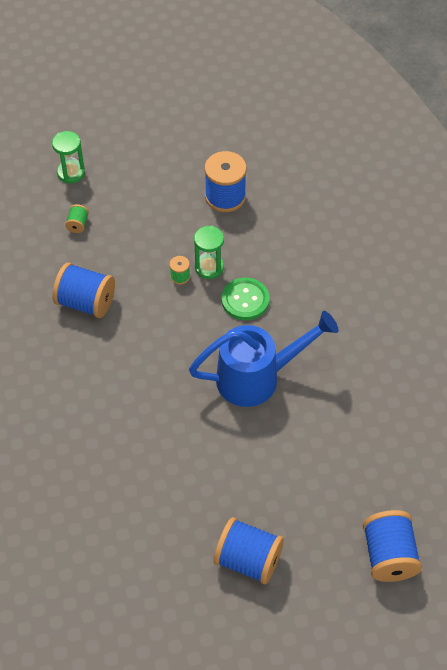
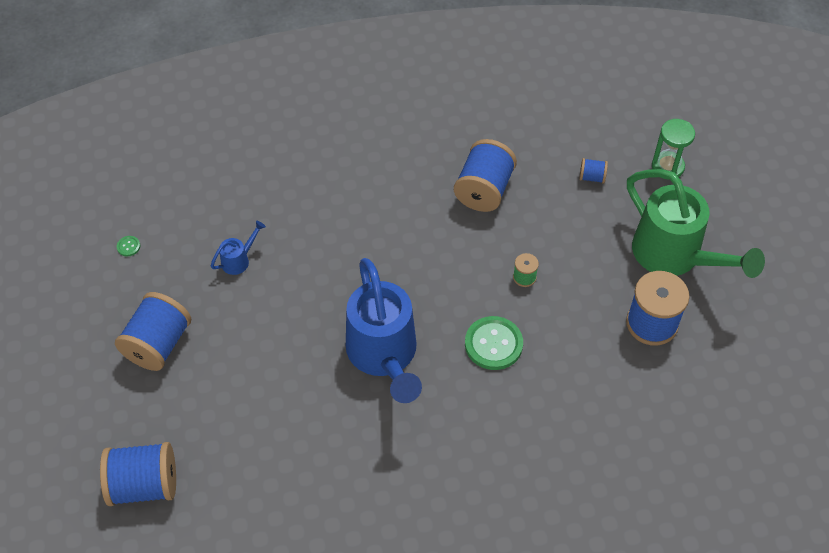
camera: 90 degrees right, 0 degrees up
(78, 224) = (592, 177): green spool -> blue spool
(135, 601) = (128, 246): none -> green button
(155, 498) = (239, 260): none -> blue watering can
(162, 177) = (674, 256): none -> green watering can
(209, 267) = (540, 306): green hourglass -> none

